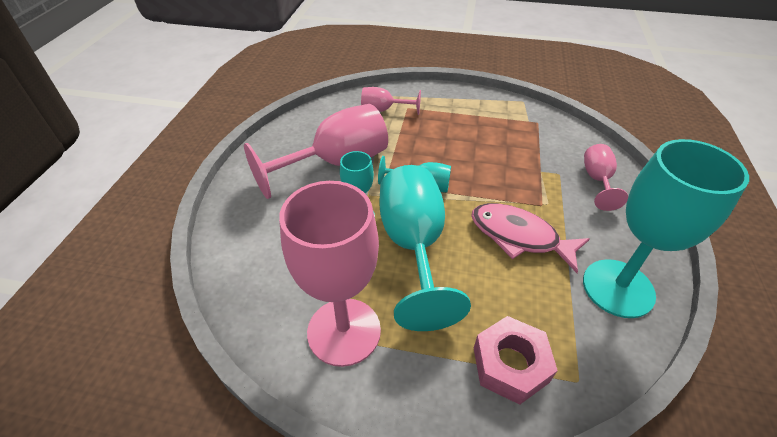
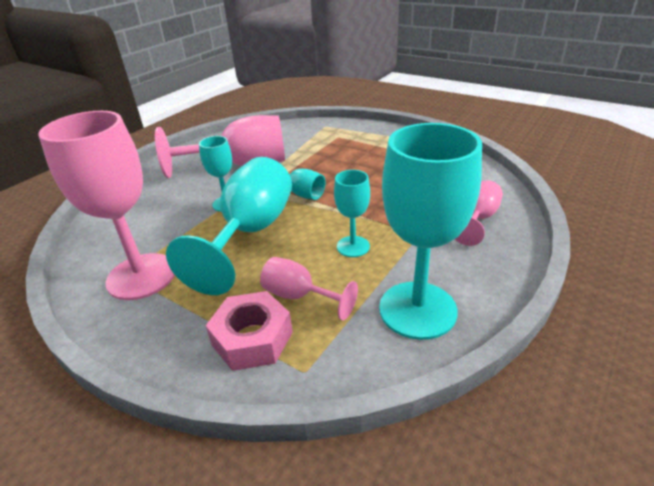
camera: 25 degrees right, 10 degrees down
(384, 110) = (316, 136): pink goblet -> pink goblet (300, 296)
(519, 237) = (353, 246): pink fish -> turquoise goblet

